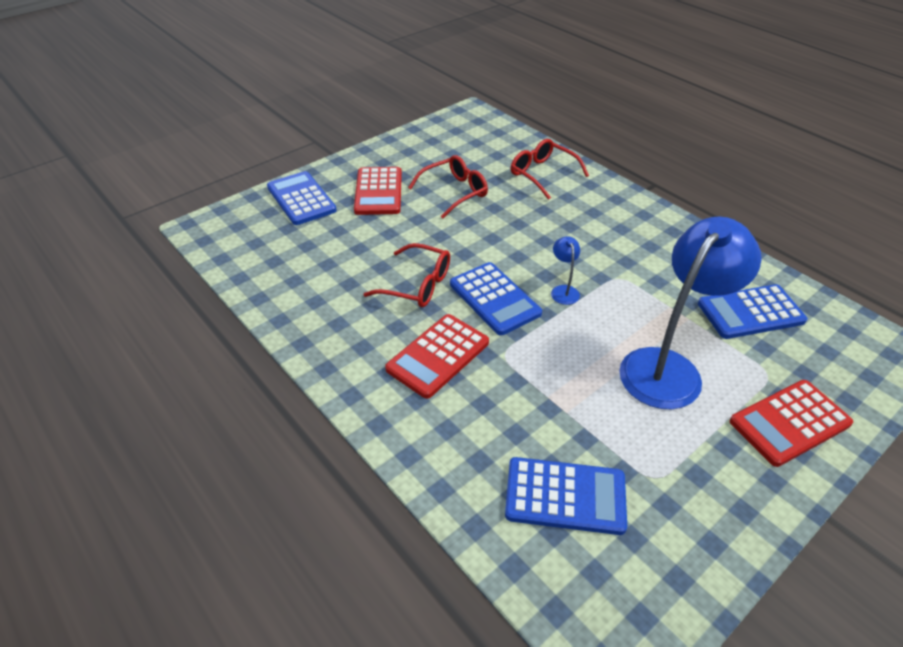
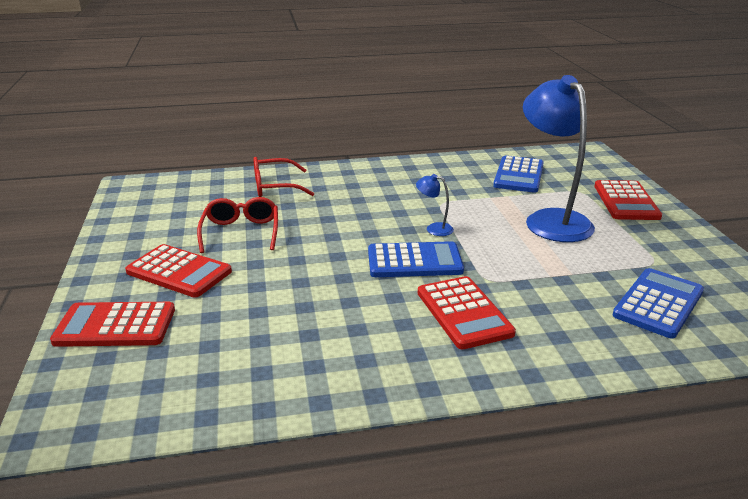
camera: 60 degrees left, 15 degrees down
(301, 199) = (115, 326): blue calculator -> red calculator
(416, 285) = (354, 294): red glasses -> none

